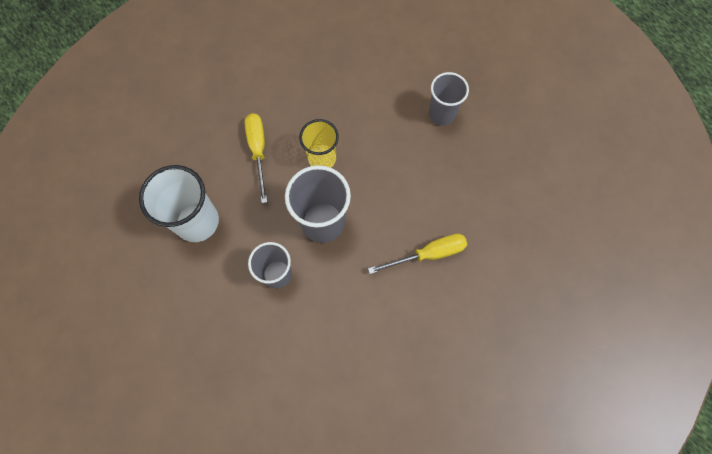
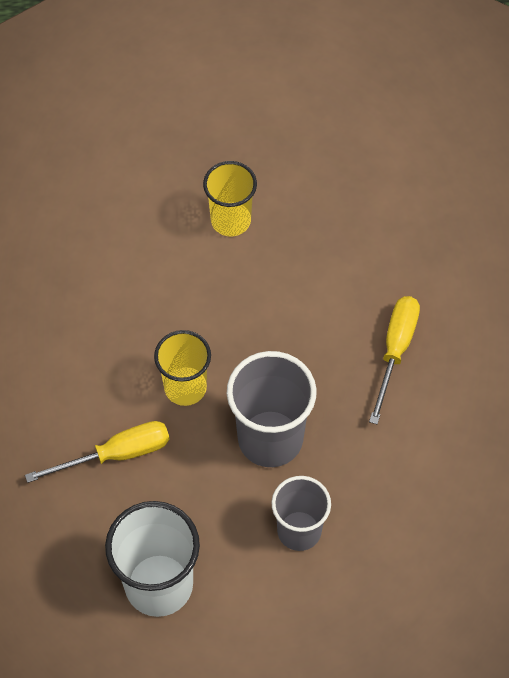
camera: 55 degrees left, 10 degrees down
(258, 151) = (116, 454): yellow screwdriver -> yellow screwdriver turned 135 degrees clockwise
(441, 114) = (231, 220): grey cup -> yellow cup

